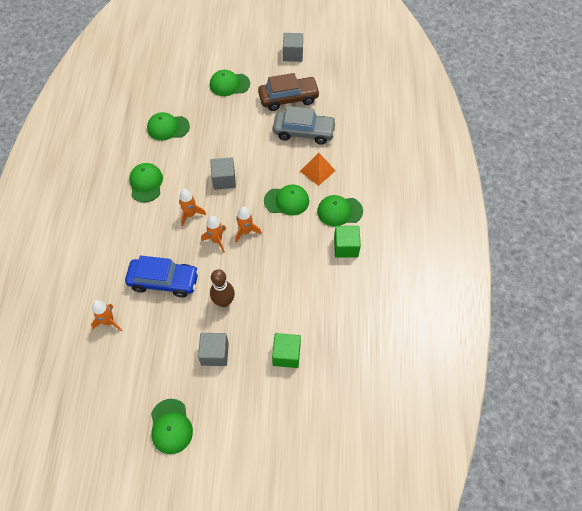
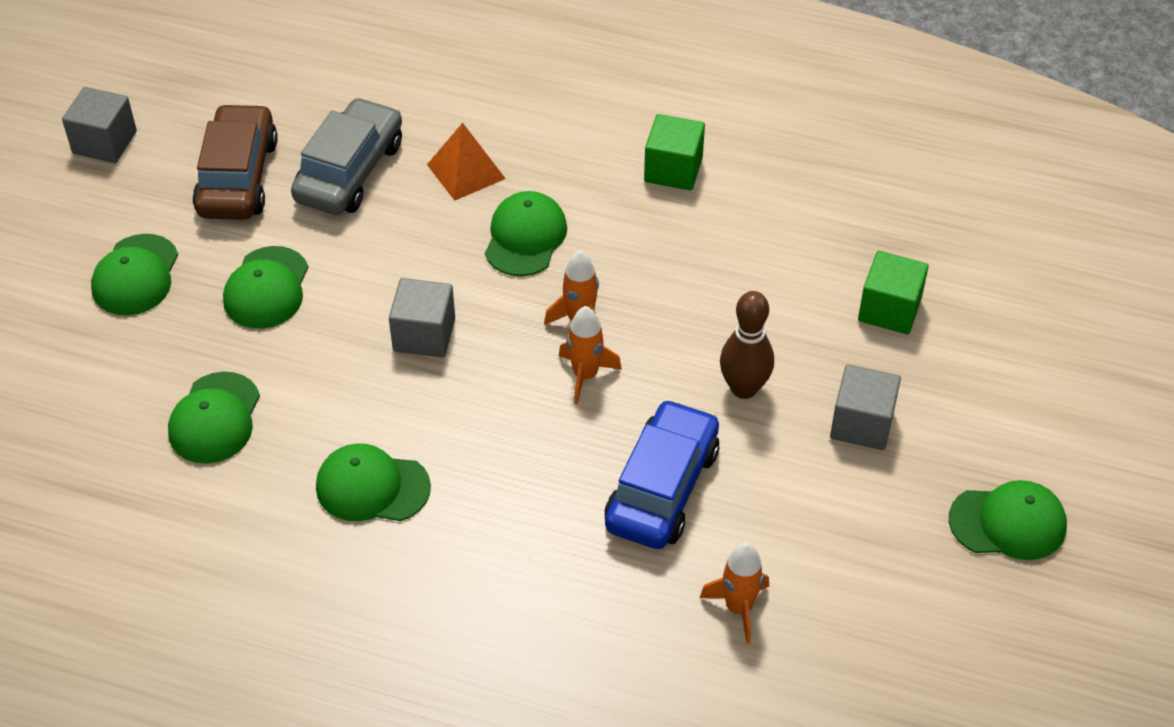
camera: 75 degrees left, 10 degrees down
(190, 214) = (498, 412): orange rocket -> none
(339, 211) = (583, 160): green cap -> green cap (266, 288)

